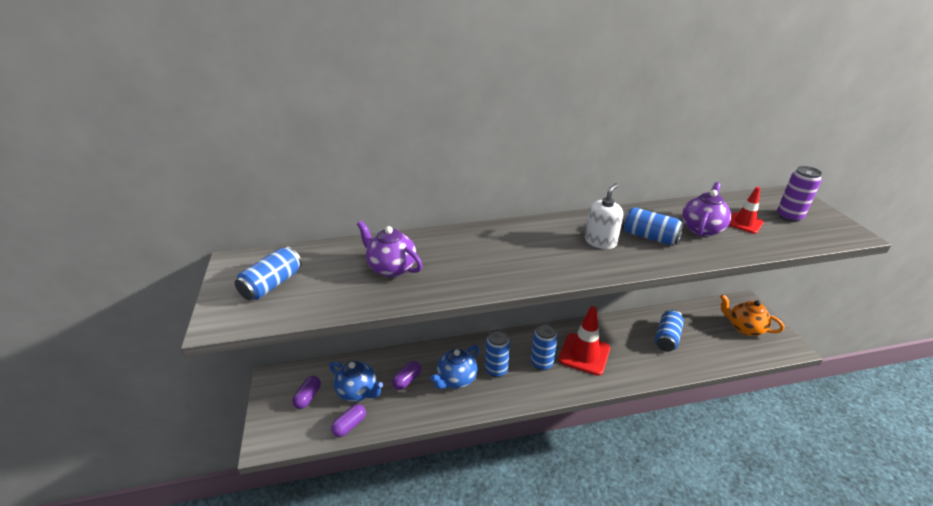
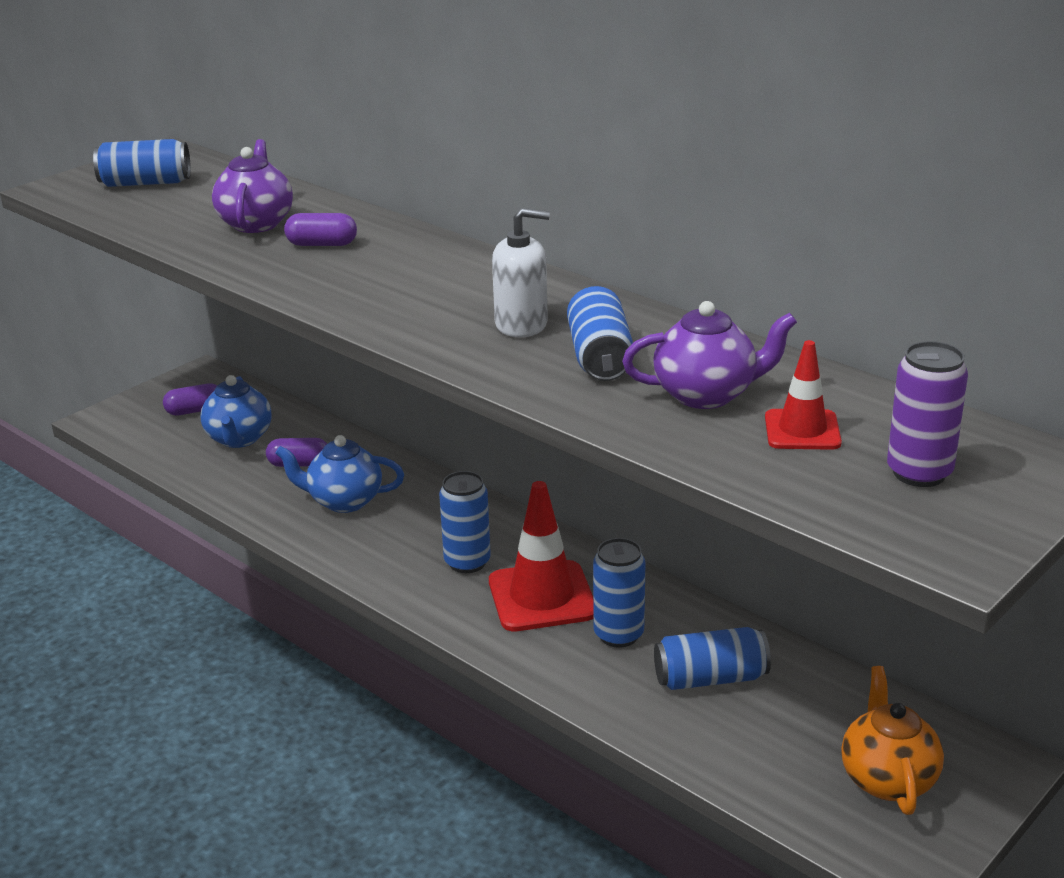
camera: 55 degrees right, 5 degrees down
(350, 425) = (177, 459): purple capsule -> purple capsule (322, 244)
(496, 370) = (403, 527): blue can -> blue can (618, 635)

